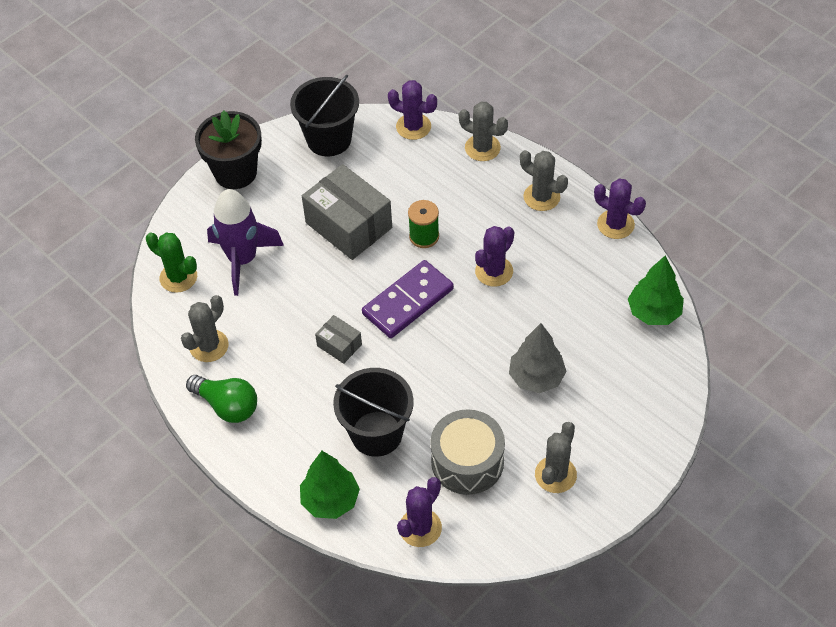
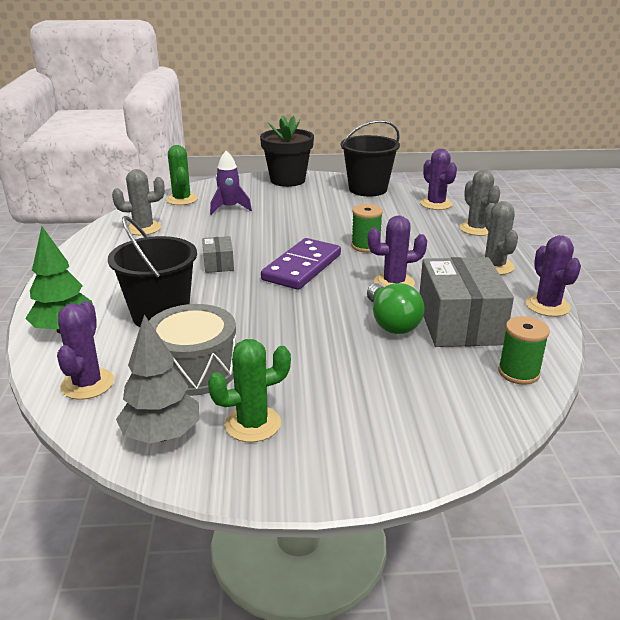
camera: 40 degrees right, 25 degrees down
(227, 406) = (101, 254): green light bulb -> green light bulb (391, 322)
(242, 259) = (229, 208): purple rocket -> purple rocket, size x0.62
(349, 225) = (320, 222): grey box -> grey box (459, 323)
(408, 301) = (302, 267): purple domino -> purple domino turned 60 degrees counterclockwise
(420, 528) = (87, 384): purple cactus -> purple cactus turned 75 degrees counterclockwise
(536, 378) = (337, 353): grey tree -> grey tree (161, 435)
(555, 475) = (252, 424): grey cactus -> green cactus
(654, 312) = (518, 372): green tree -> green spool

